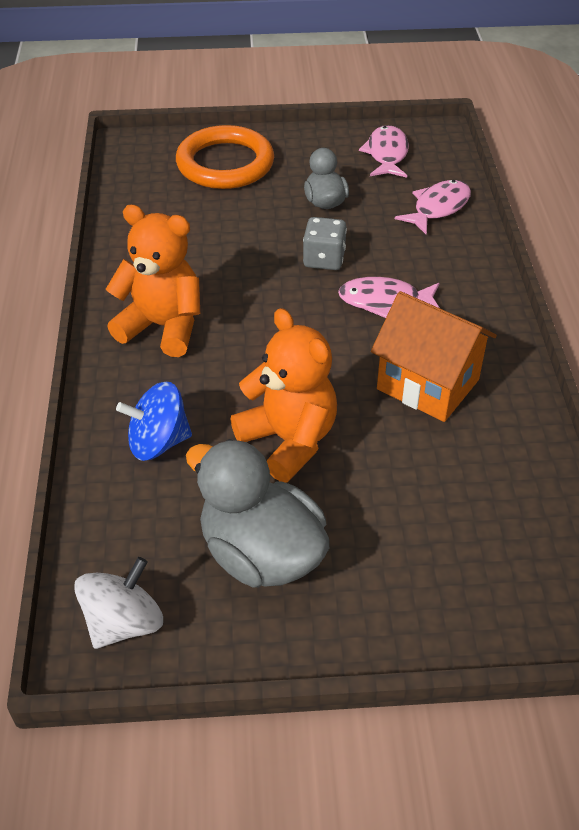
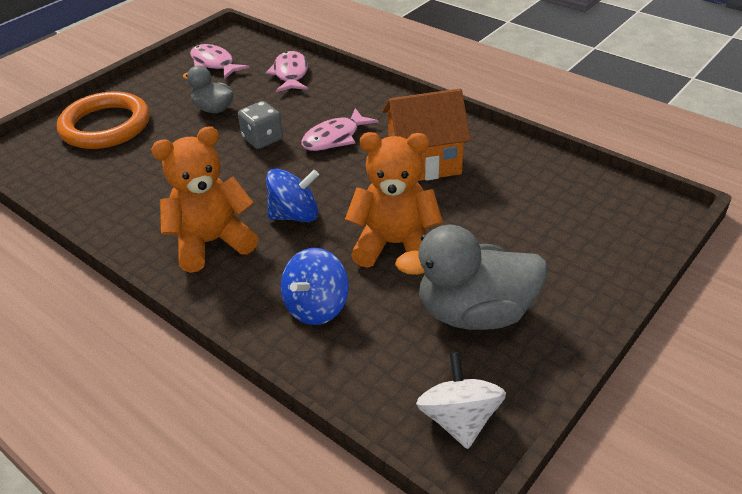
camera: 45 degrees left, 5 degrees down
(251, 351) = (295, 215): none -> blue spinning top

